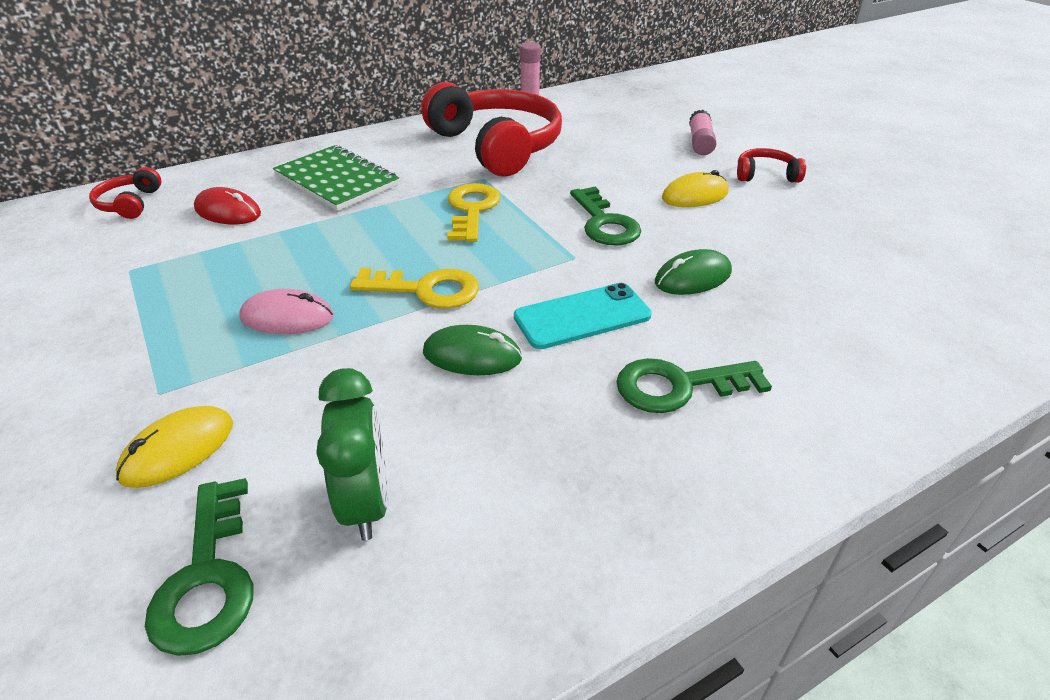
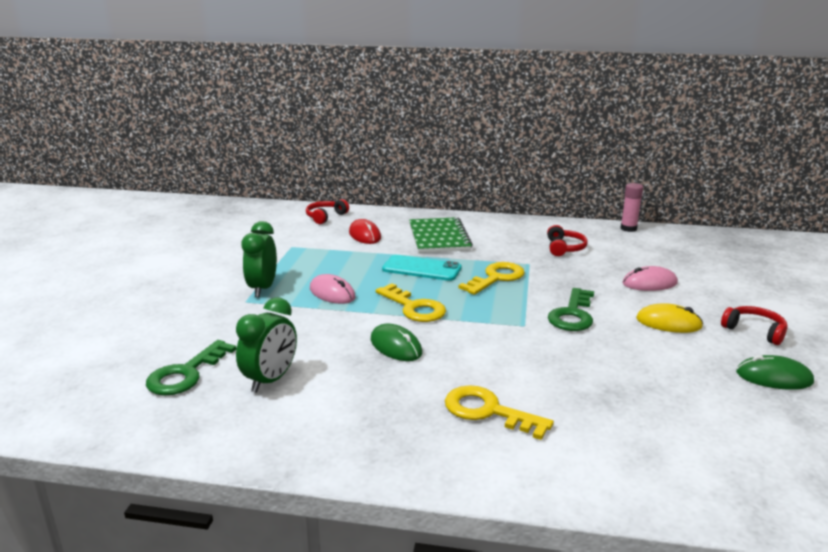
camera: 40 degrees right, 15 degrees down
(164, 358) = (262, 288): none -> green clock
(178, 450) = (227, 325): yellow mouse -> none
(497, 146) = (564, 248): red headphones -> red headphones, size x0.43
(582, 316) = (482, 355): turquoise phone -> turquoise phone (421, 268)
(625, 158) = (649, 283): none -> pink mouse
(678, 386) = (488, 411): green key -> yellow key
(693, 277) = (587, 366): green mouse -> green mouse (774, 377)
(700, 142) = (731, 293): pink glue stick -> none

